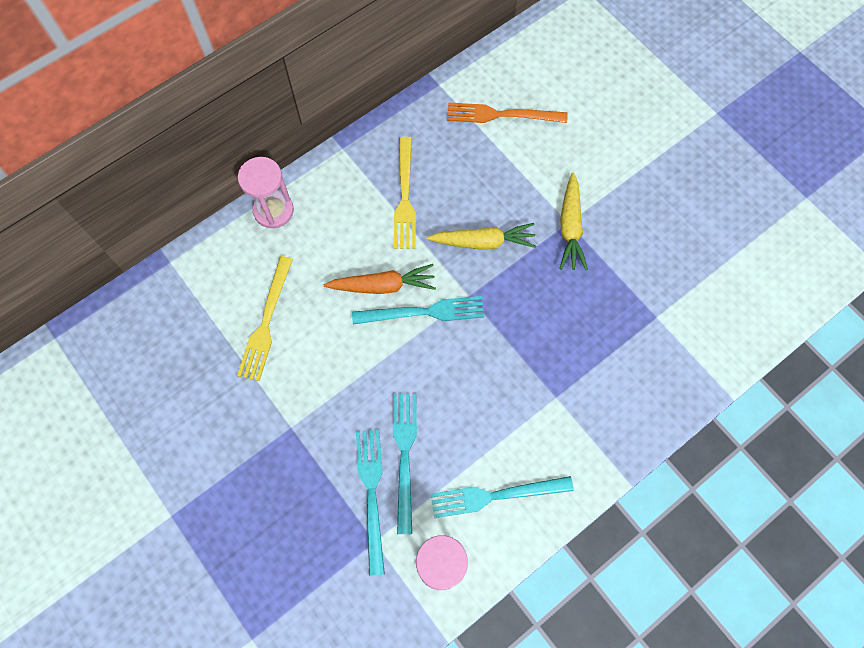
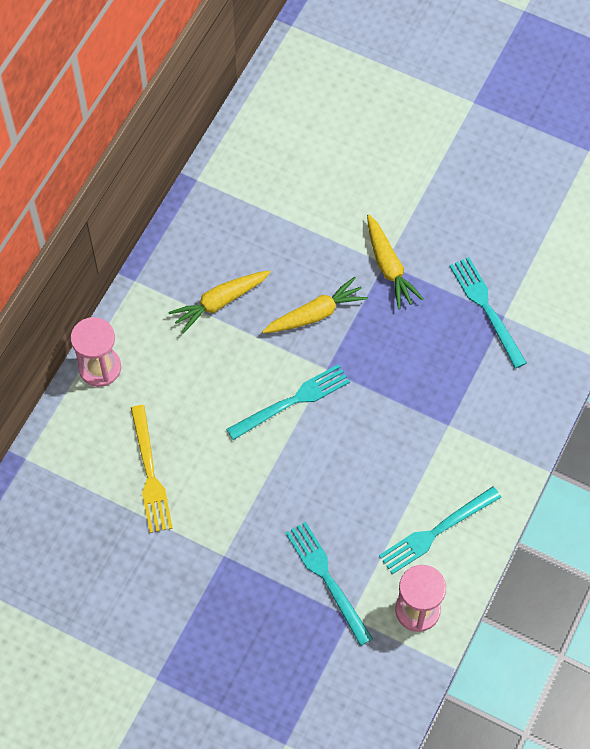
camera: 25 degrees left, 5 degrees down
(383, 286) = (242, 393): orange carrot -> none
(404, 197) = (220, 302): yellow fork -> yellow carrot
(405, 456) = (340, 534): turquoise fork -> turquoise fork (487, 309)
(502, 115) = (273, 185): orange fork -> none

